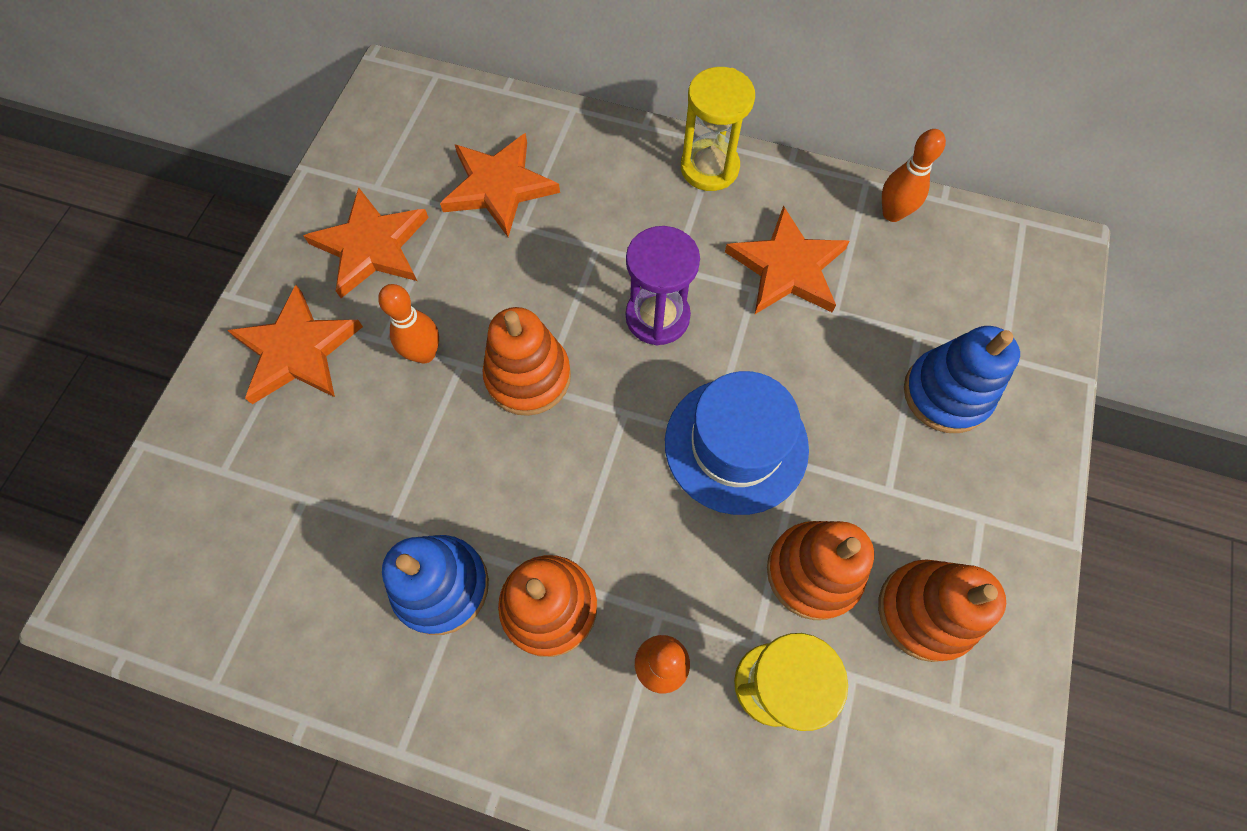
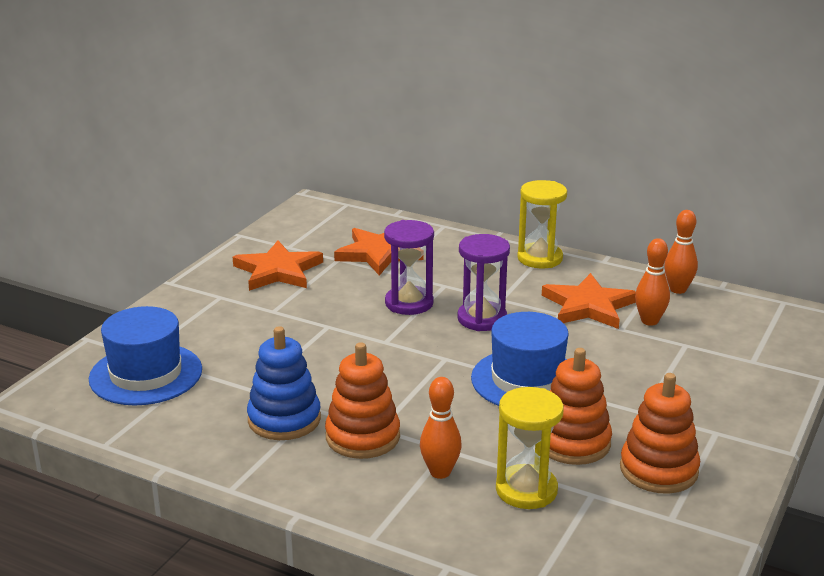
camera: 10 degrees right, 40 degrees down
(238, 515) = (146, 374): none -> blue hat
(297, 350) = (210, 309): orange star -> none
(424, 353) = (302, 319): orange bowling pin -> orange bowling pin (649, 321)
(528, 376) = (376, 336): orange stacking toy -> none
(558, 296) = (409, 303): none -> purple hourglass
(946, 393) = (700, 373): blue stacking toy -> none

